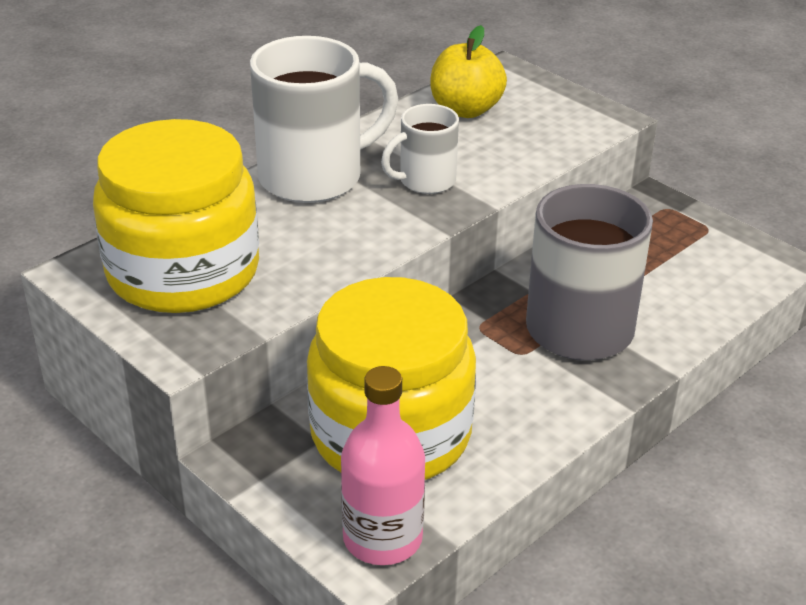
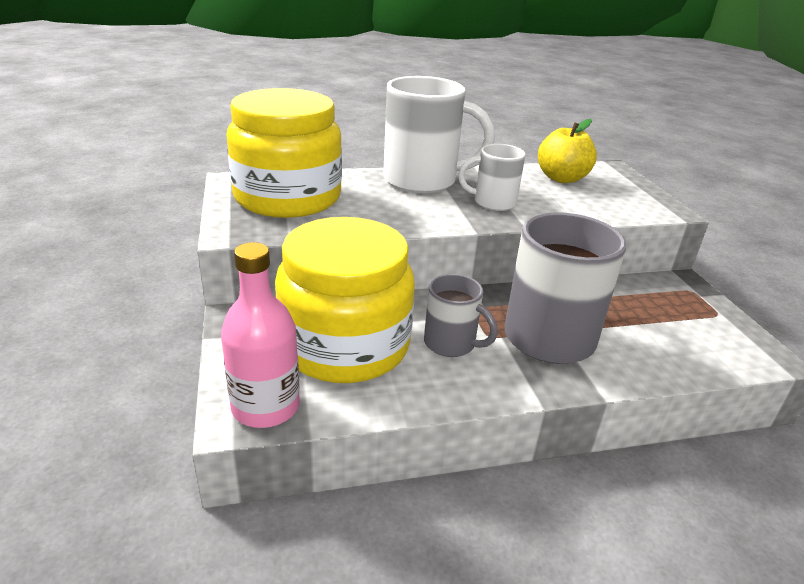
camera: 30 degrees right, 5 degrees down
(493, 381) = (451, 344): none -> grey mug

